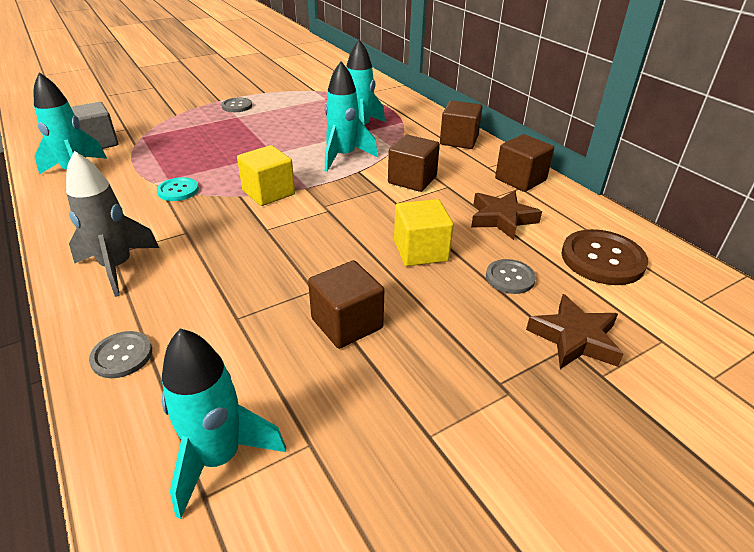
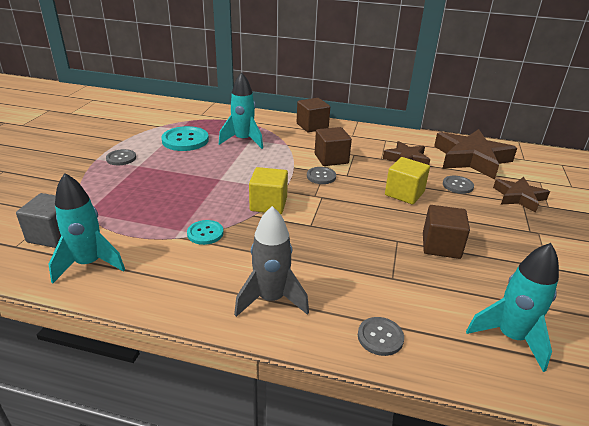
camera: 45 degrees left, 5 degrees down
(311, 109) = (185, 140): none -> turquoise button
(343, 157) = (268, 162): turquoise rocket -> none
(366, 191) = (321, 176): none -> grey button
(520, 179) = (378, 136): brown cube -> none
(602, 259) = (471, 159): brown button -> brown star

